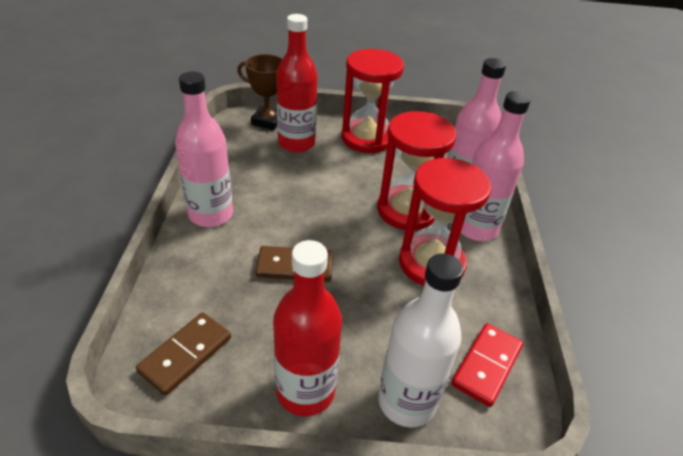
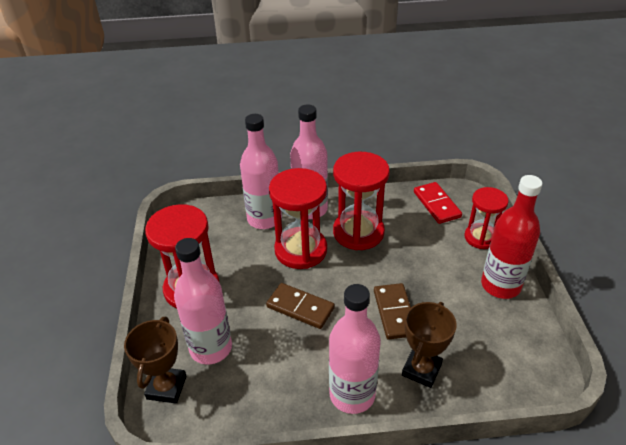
camera: 95 degrees left, 0 degrees up
(186, 355) = (511, 360): brown domino -> brown domino (300, 307)
(213, 269) = (421, 370): none -> brown trophy
(296, 143) = (211, 348): red bottle -> pink bottle
(406, 401) = (481, 237): white bottle -> red hourglass
(487, 366) = (437, 204): red domino -> red domino turned 45 degrees clockwise

